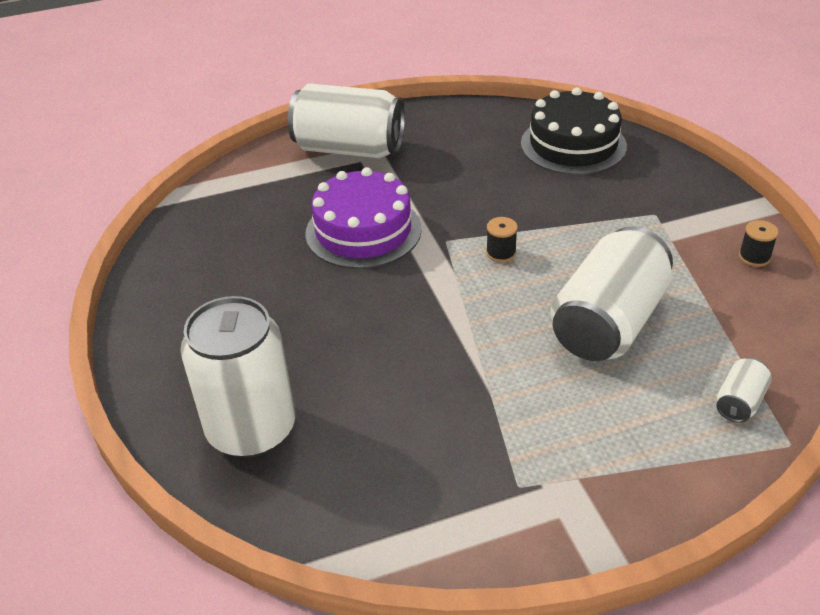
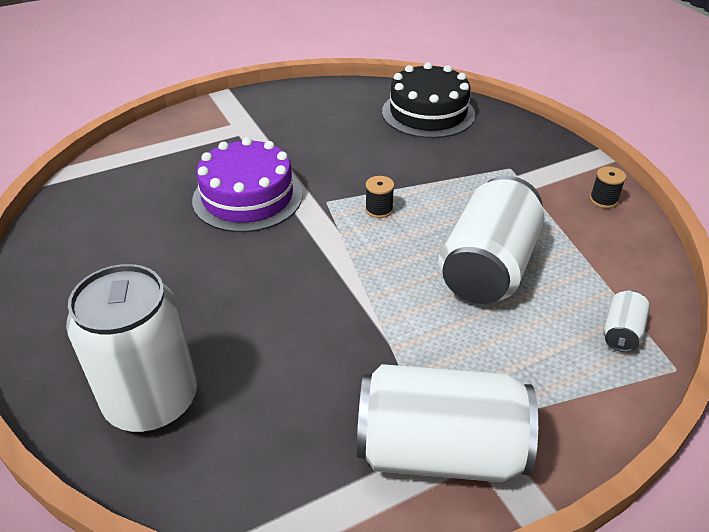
camera: 10 degrees left, 0 degrees up
(349, 149) = (227, 125): white can -> white can (439, 451)

